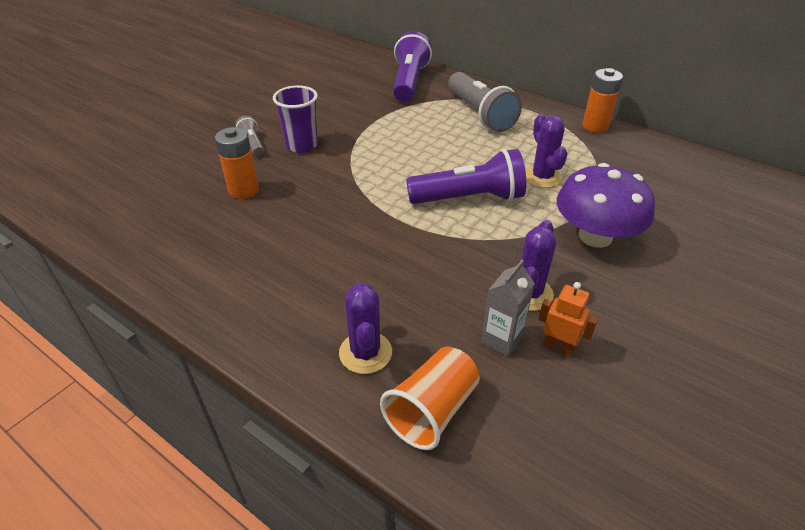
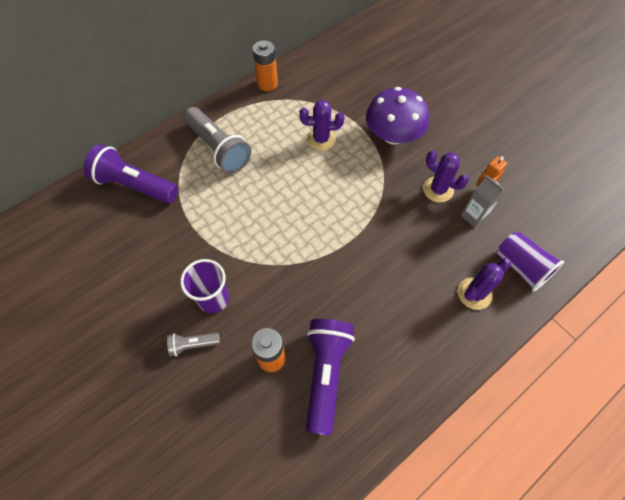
camera: 75 degrees left, 20 degrees up
(365, 352) = (474, 293): purple cactus -> purple cactus turned 45 degrees counterclockwise
(432, 410) = (521, 267): orange cup -> purple cup
(469, 198) = (333, 191): purple flashlight -> purple flashlight (325, 374)
(480, 114) = (218, 148): grey flashlight -> grey flashlight turned 60 degrees clockwise

